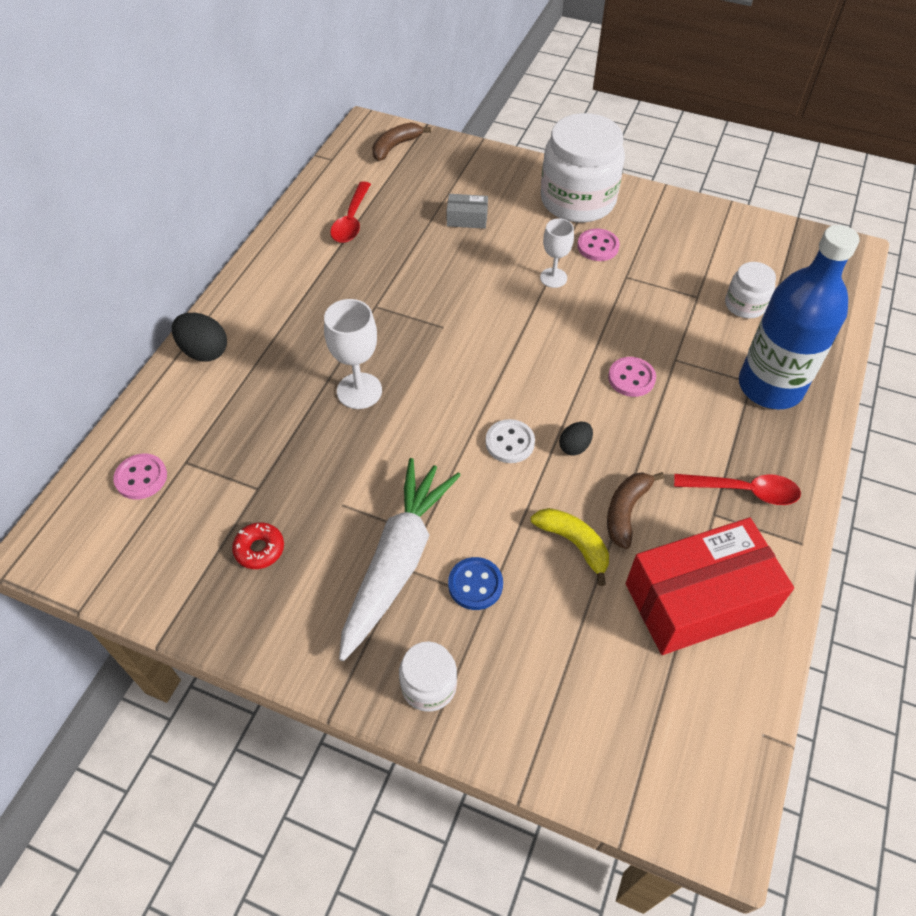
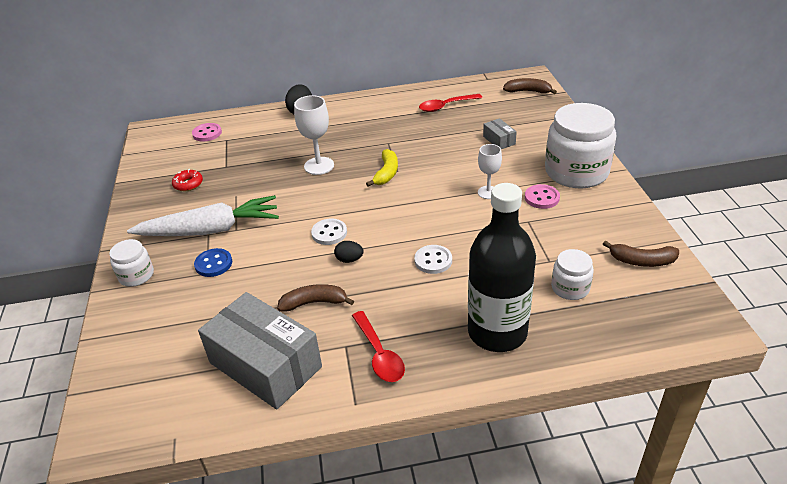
camera: 60 degrees right, 15 degrees down
(574, 544) = (271, 290): yellow banana -> yellow banana (386, 173)
(631, 378) = (433, 260): pink button -> white button
(698, 599) = (265, 365): red box -> grey box
(742, 240) = (642, 261): none -> brown banana
(770, 386) = (497, 332): blue bottle -> black bottle

